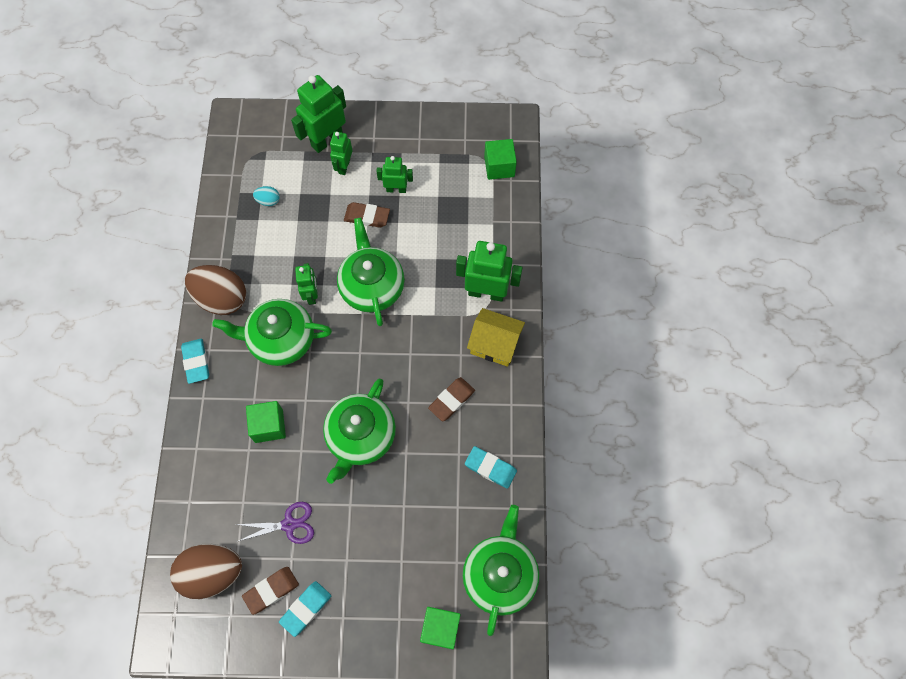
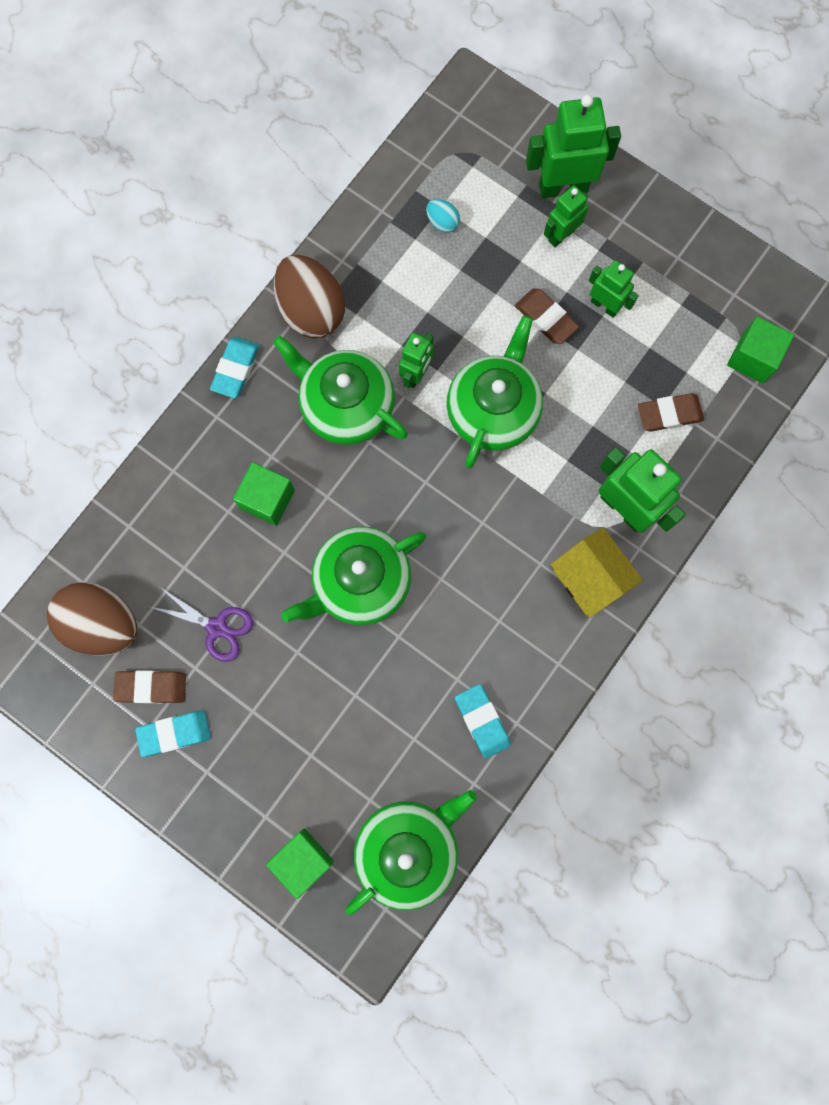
camera: 35 degrees right, 10 degrees up
(451, 400) = (492, 611): brown eraser -> brown eraser (669, 414)

